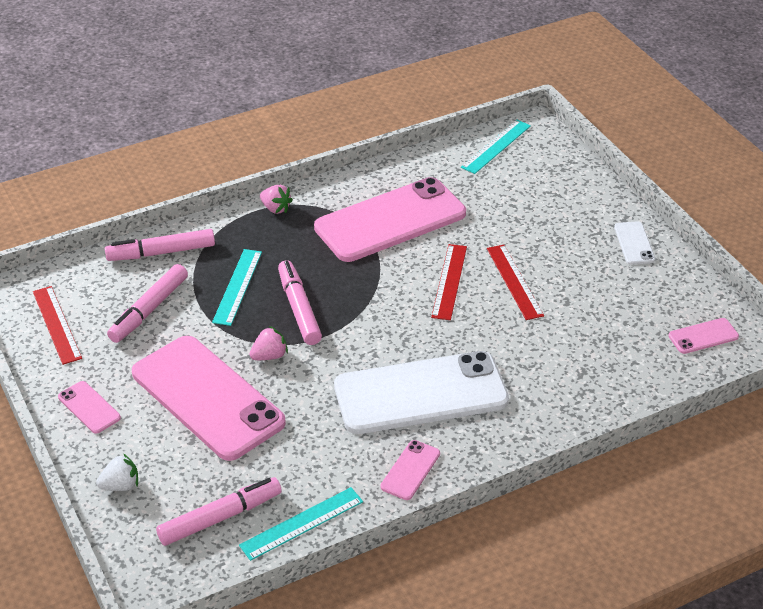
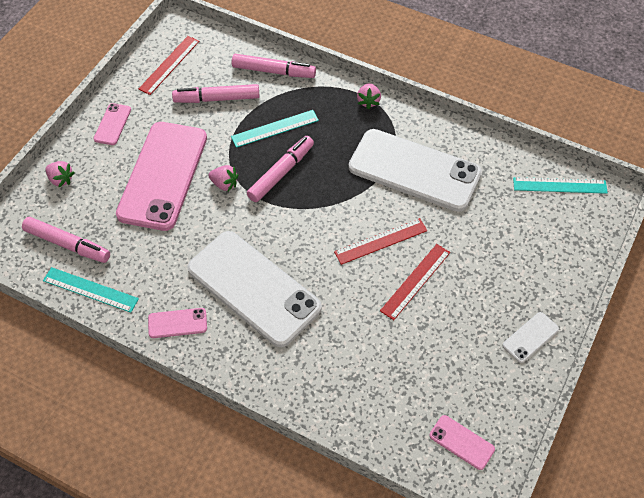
camera: 55 degrees right, 15 degrees up
(121, 485) = (61, 179): white strawberry -> pink strawberry
(161, 252) = (273, 71): pink marker -> pink marker turned 150 degrees clockwise
(390, 221) = (414, 170): pink phone -> white phone

